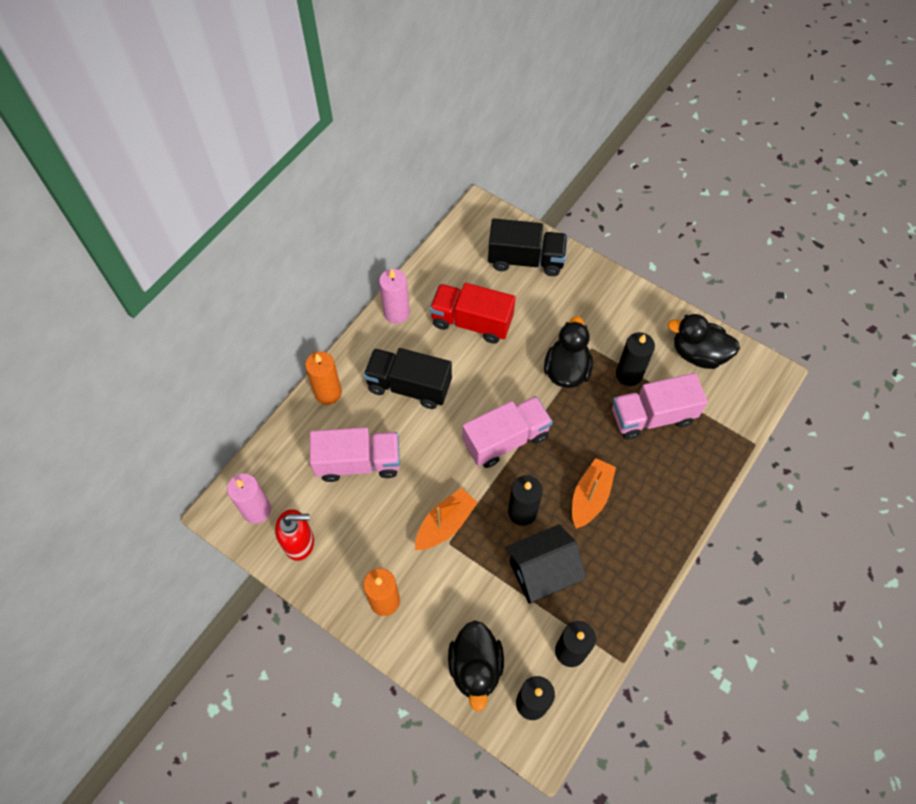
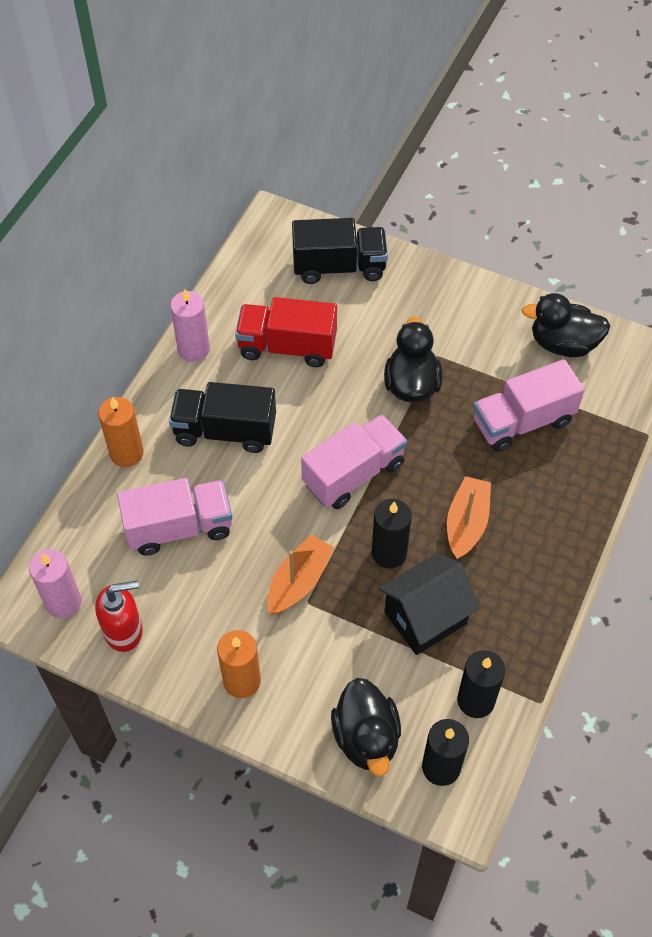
camera: 10 degrees left, 5 degrees down
(629, 374) = (486, 379): black candle -> none

